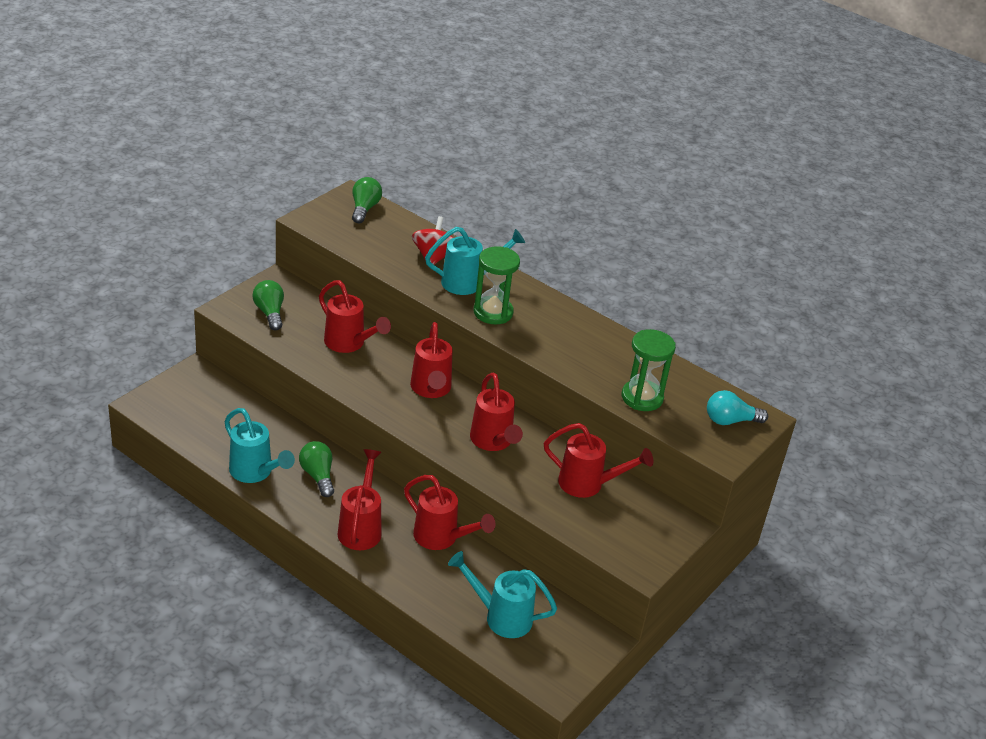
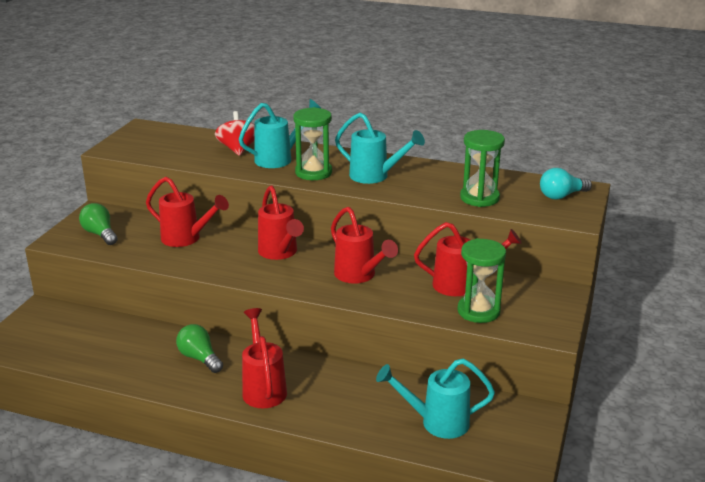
camera: 15 degrees left, 10 degrees down
(255, 473) = (137, 372): turquoise watering can -> turquoise watering can (375, 176)
(364, 208) = (158, 132): green light bulb -> none
(442, 538) = (344, 375): red watering can -> none
(585, 520) = (478, 311): none -> green hourglass

